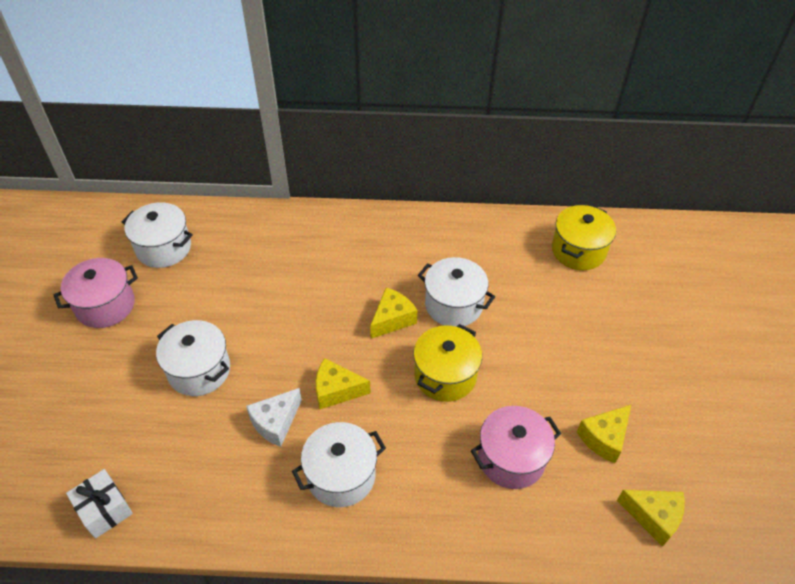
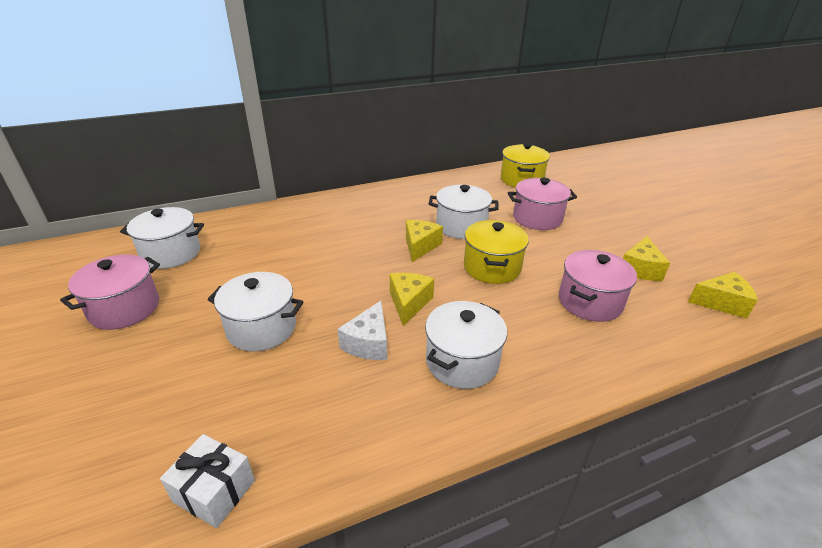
camera: 25 degrees left, 15 degrees down
(336, 390) = (409, 303): yellow cheese -> yellow cheese turned 120 degrees clockwise
(548, 321) = (537, 218): none -> pink pot

